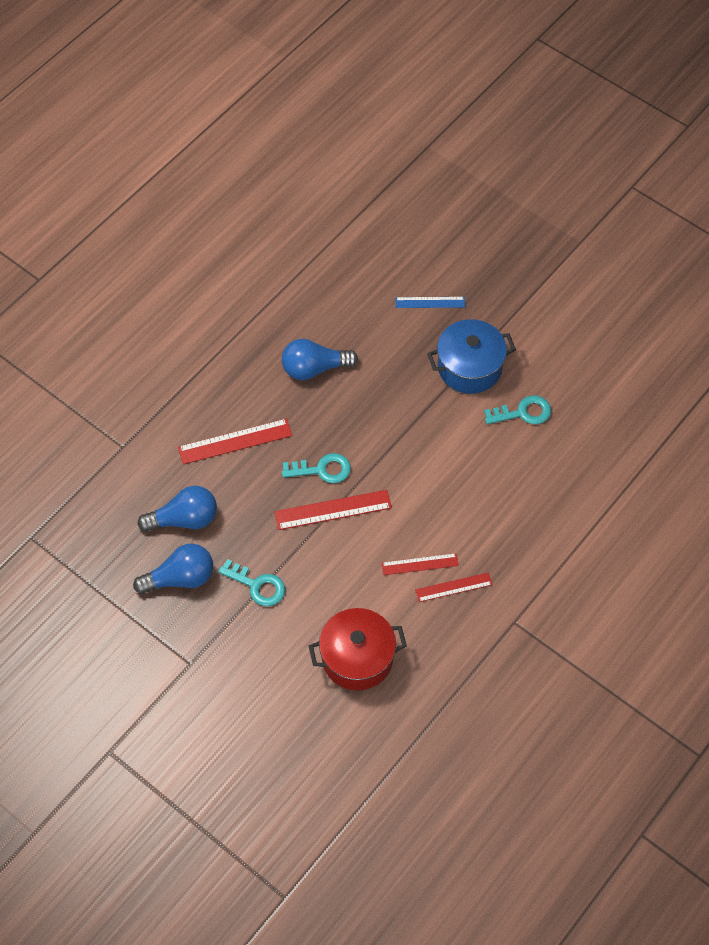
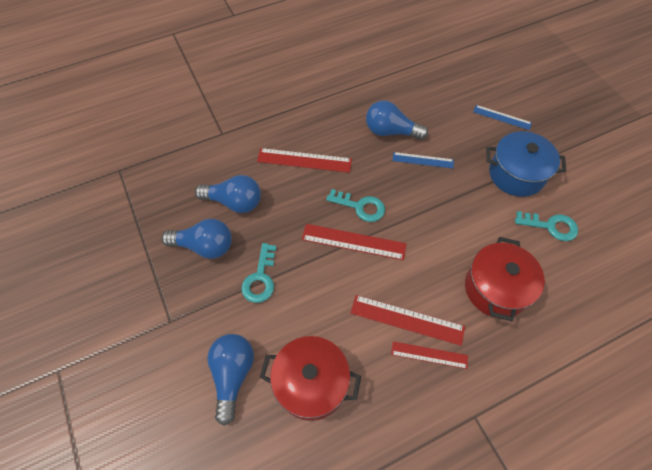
camera: 25 degrees right, 0 degrees up
(257, 585) = (260, 278): turquoise key -> turquoise key turned 45 degrees clockwise
(280, 682) = (232, 375): none -> blue light bulb
(364, 389) = (423, 160): none -> blue ruler
(420, 564) = (407, 319): red ruler -> red ruler, size x1.55
(492, 499) = (496, 288): none -> red pot

